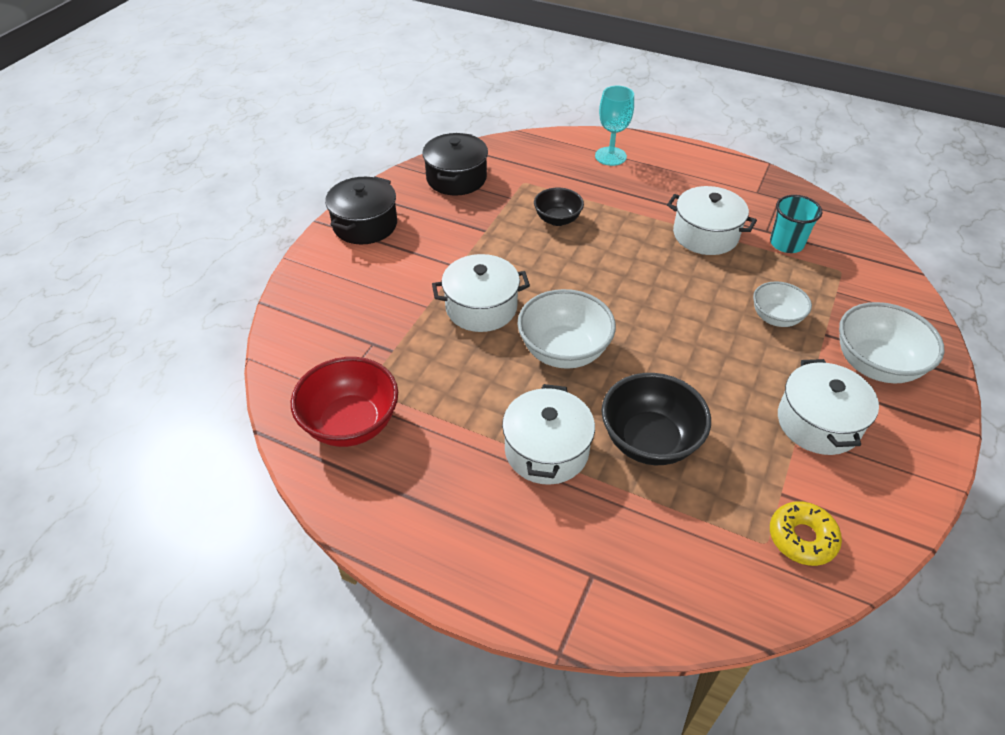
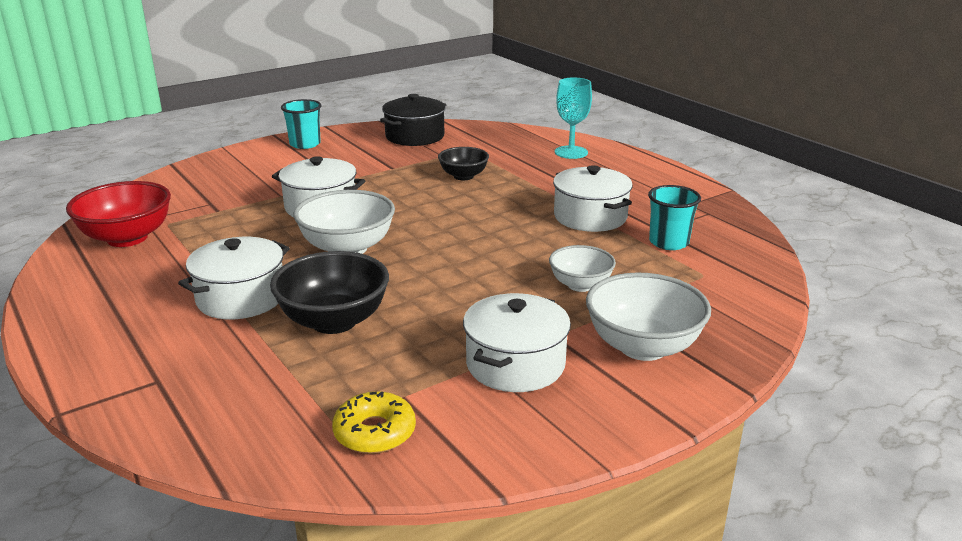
camera: 30 degrees right, 20 degrees down
(365, 225) = (305, 144): black pot -> turquoise cup

